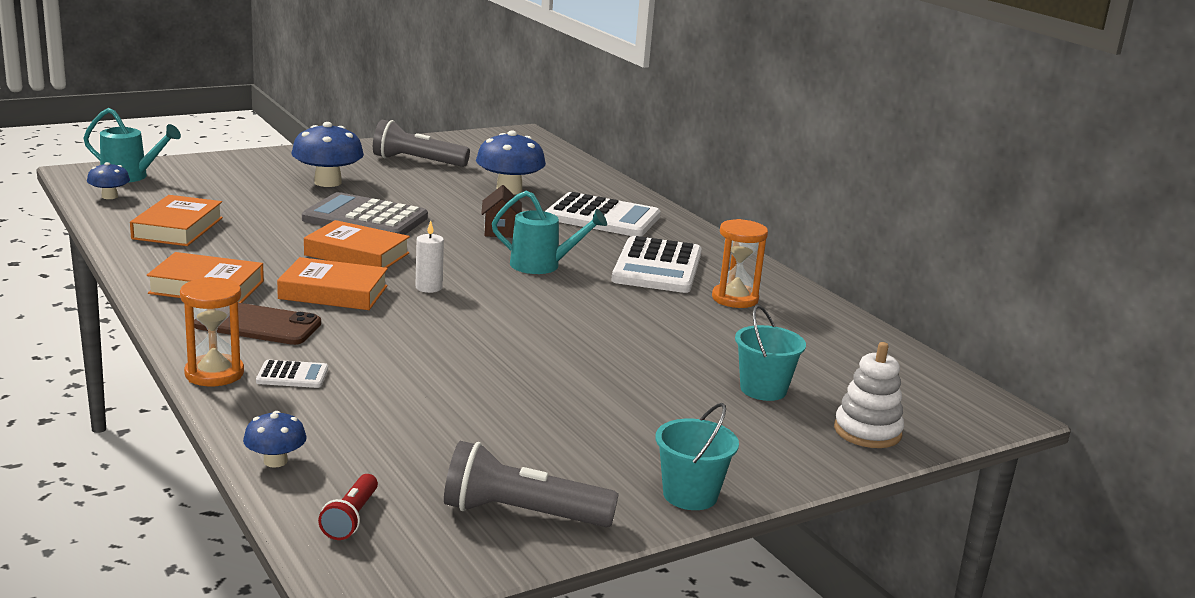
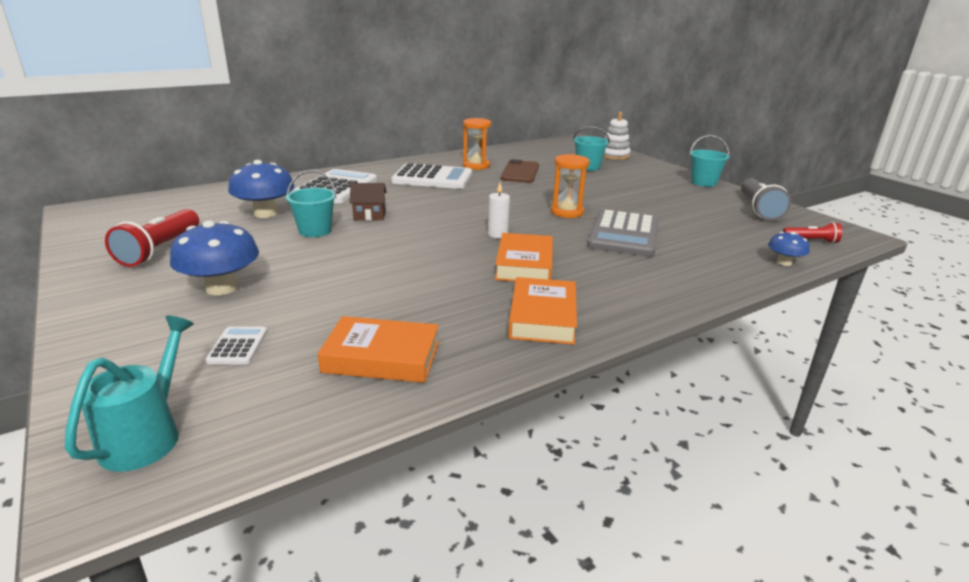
camera: 90 degrees left, 5 degrees up
(109, 196) = (249, 436): blue mushroom -> none
(214, 374) = (699, 293): orange hourglass -> orange hourglass (567, 212)
(258, 324) = (604, 286): brown phone -> brown phone (520, 172)
(292, 375) = (675, 267): white calculator -> white calculator (238, 346)
(357, 254) = (437, 261): orange book -> none
(365, 219) = (343, 263): grey calculator -> grey calculator (623, 234)
(417, 161) = (160, 249): grey flashlight -> red flashlight
(454, 208) = (315, 231): none -> turquoise bucket
(543, 266) = (441, 204): turquoise watering can -> none

